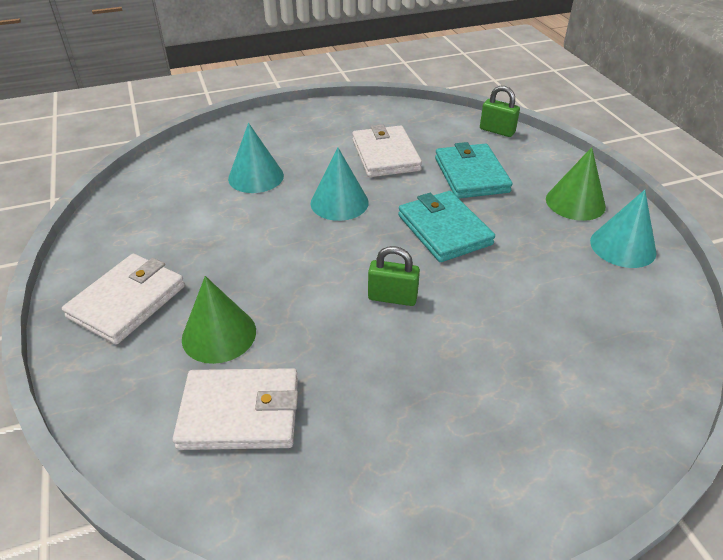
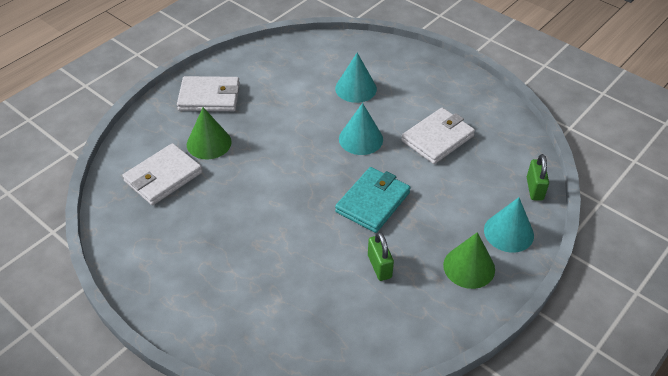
camera: 60 degrees right, 5 degrees up
(240, 413) = (163, 177): white wallet -> white wallet turned 75 degrees clockwise
(392, 297) = (286, 201): green padlock -> green padlock (379, 266)
(471, 175) = (453, 194): turquoise wallet -> none
(623, 246) = (432, 310): turquoise cone -> turquoise cone (508, 232)

